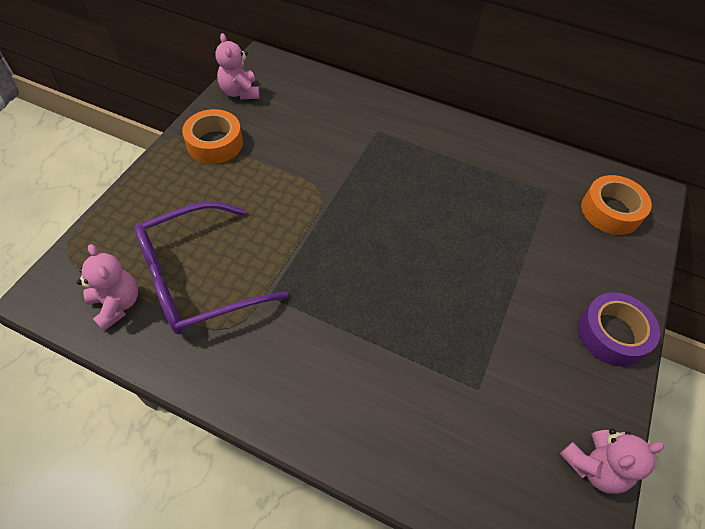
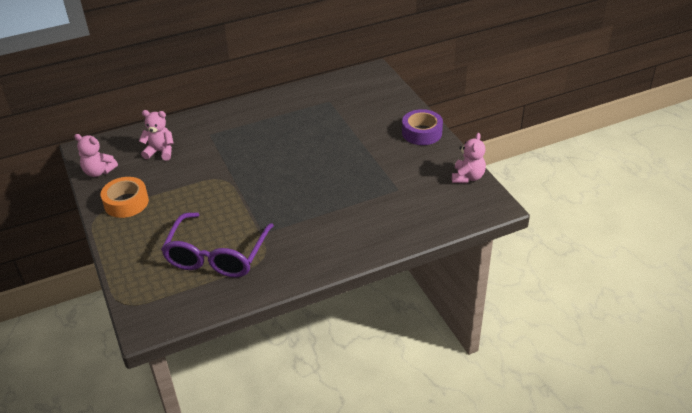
camera: 45 degrees left, 15 degrees down
(117, 304) = (192, 296): pink teddy bear -> pink teddy bear (160, 152)
(610, 211) = (365, 90): orange tape -> none

